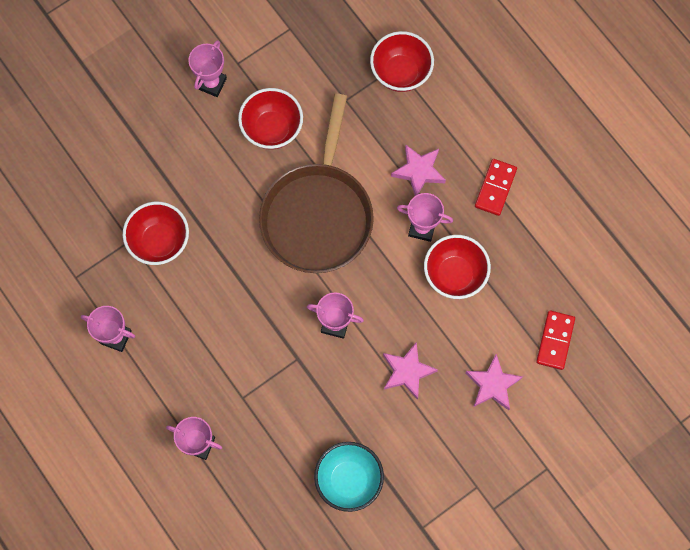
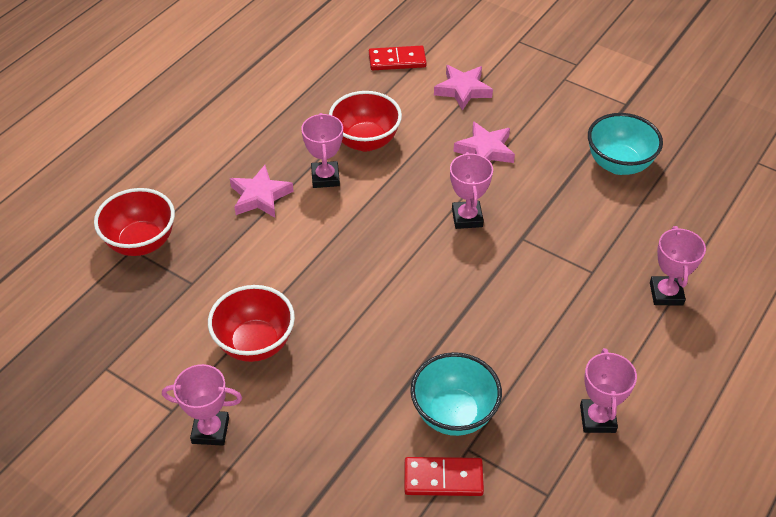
camera: 110 degrees left, 25 degrees down
(160, 242) = (454, 414): red bowl -> turquoise bowl
(318, 214) = (348, 268): brown pan -> none
(495, 188) = (256, 134): red domino -> red domino (443, 479)

